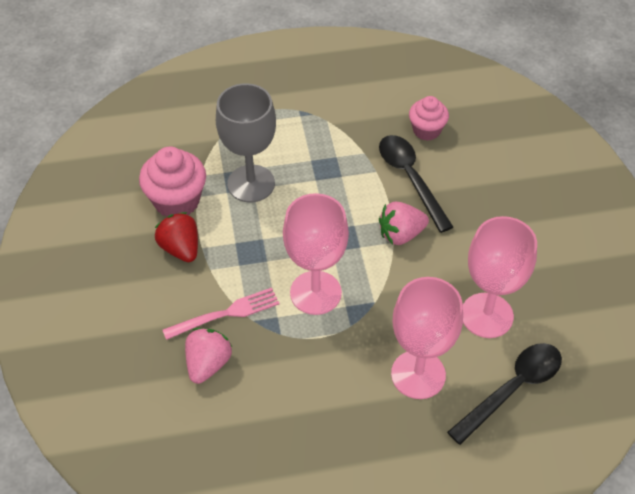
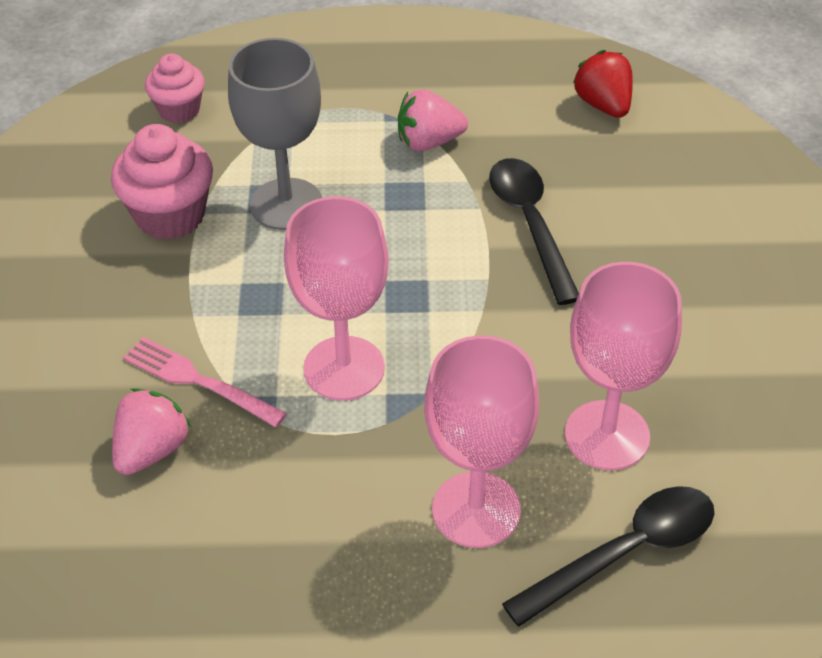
camera: 10 degrees right, 5 degrees down
(180, 248) = (157, 281): red strawberry -> red strawberry (603, 105)
(225, 314) = (198, 381): pink fork -> pink fork turned 135 degrees counterclockwise
(401, 234) = (497, 300): pink strawberry -> pink strawberry (429, 142)
(426, 130) = (571, 160): pink cupcake -> pink cupcake (179, 110)

